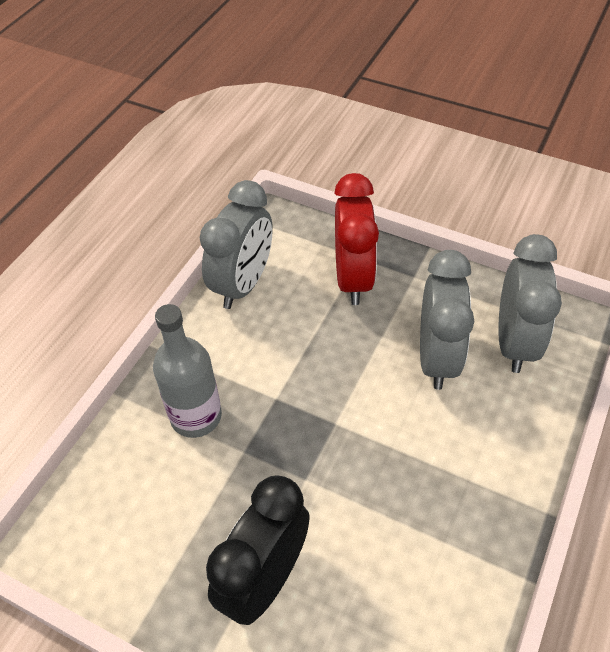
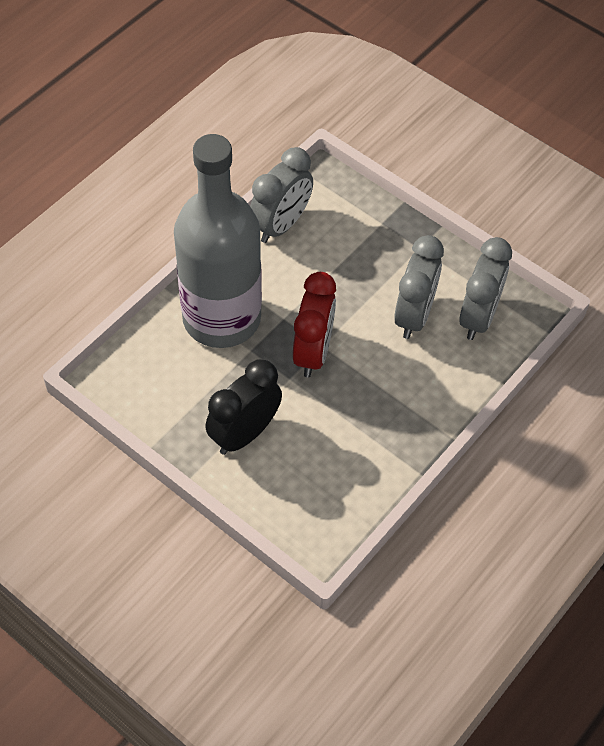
camera: 10 degrees right, 5 degrees up
(196, 416) = (221, 318): grey bottle -> grey bottle, size x2.01
(353, 279) = (370, 239): red clock -> red clock (313, 352)

